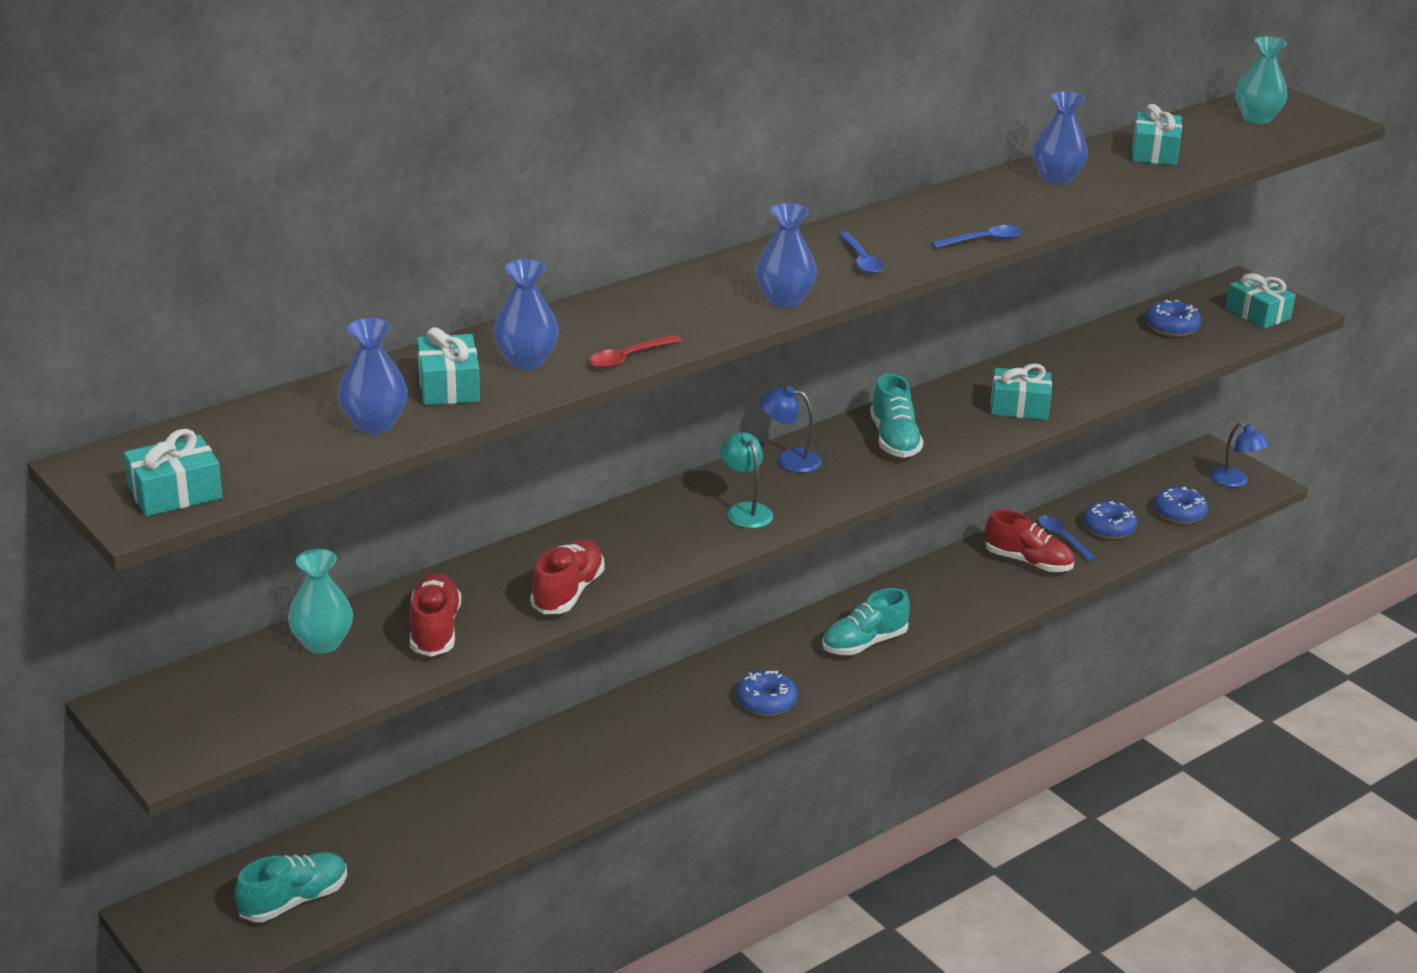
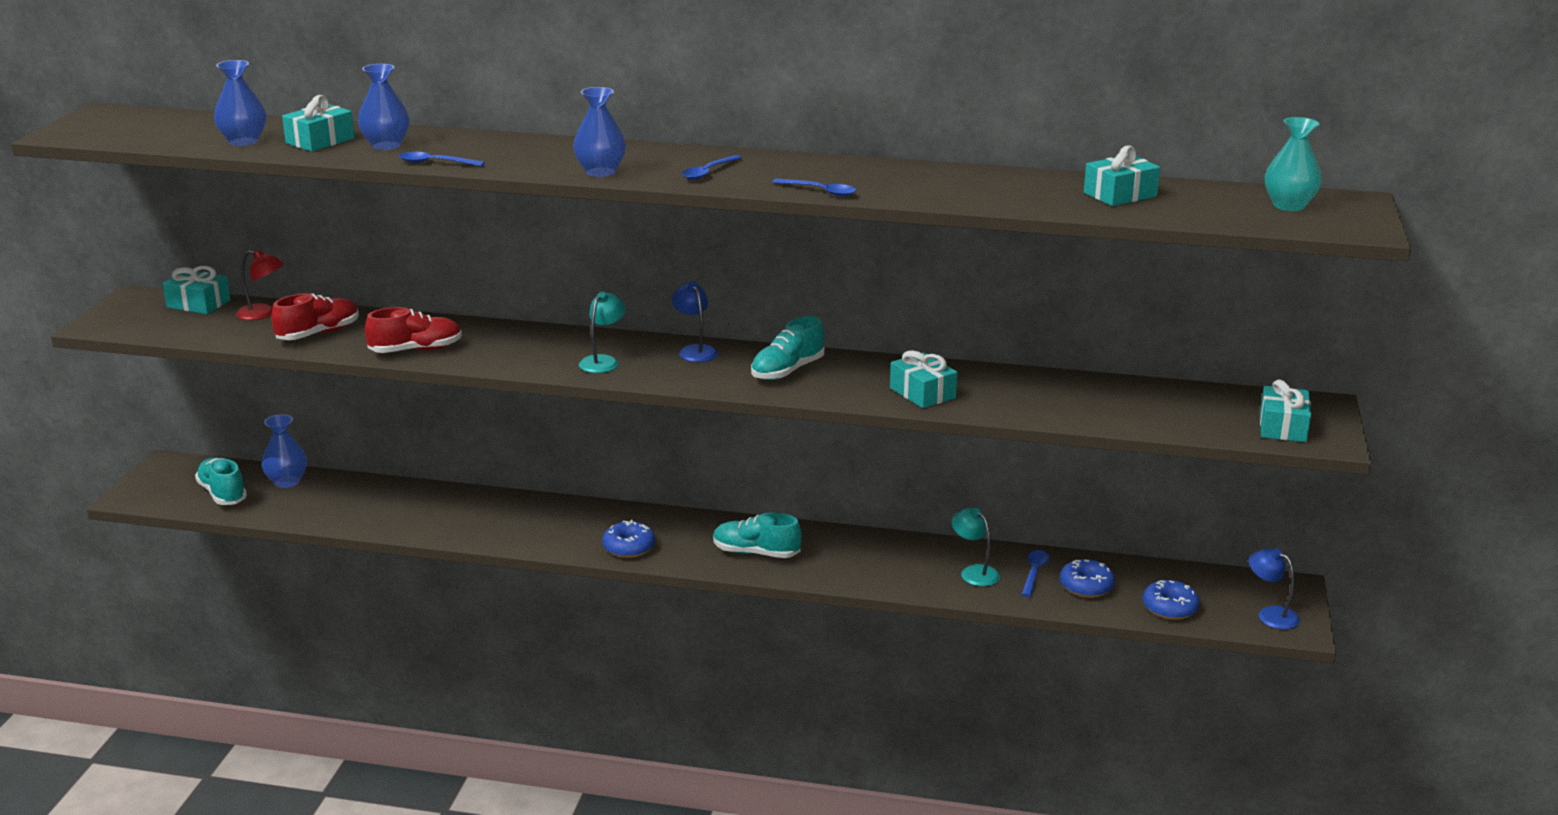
camera: 50 degrees right, 5 degrees down
(175, 493) = (96, 132): turquoise gift -> turquoise gift (198, 304)
(294, 901) = (222, 494): turquoise shoe -> turquoise shoe turned 135 degrees counterclockwise
(322, 643) = (263, 314): turquoise vase -> red lamp
(628, 358) = (435, 163): red spoon -> blue spoon
(1028, 562) = (974, 572): red shoe -> turquoise lamp
(1056, 178) = (989, 182): blue vase -> blue vase (287, 482)
(1171, 327) = (1177, 403): blue donut -> none
(1235, 482) = (1270, 614): blue lamp -> blue lamp turned 120 degrees clockwise

